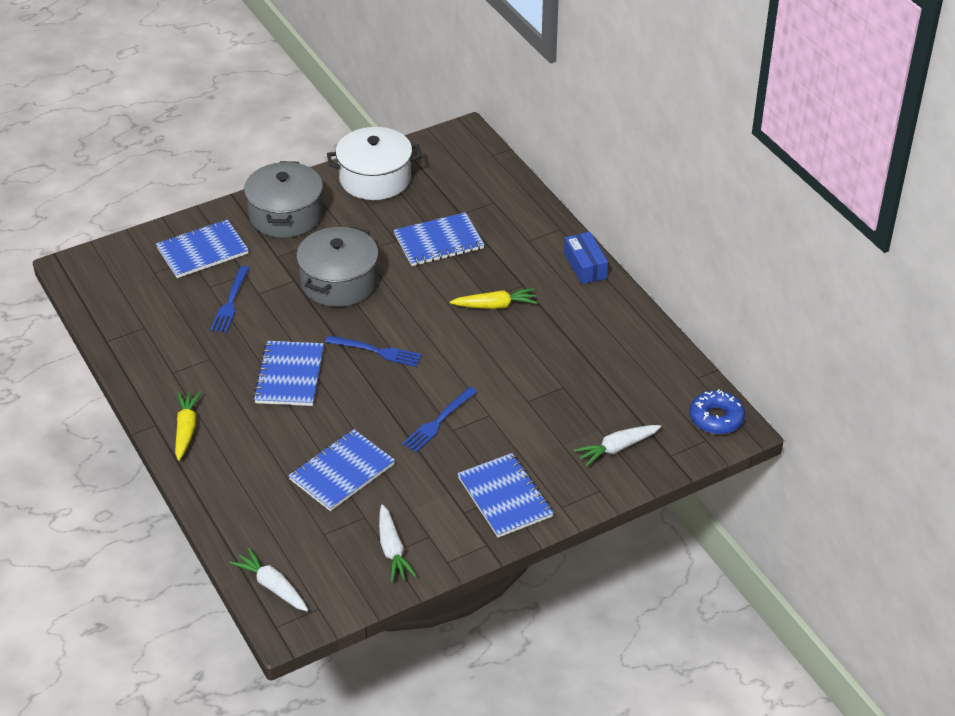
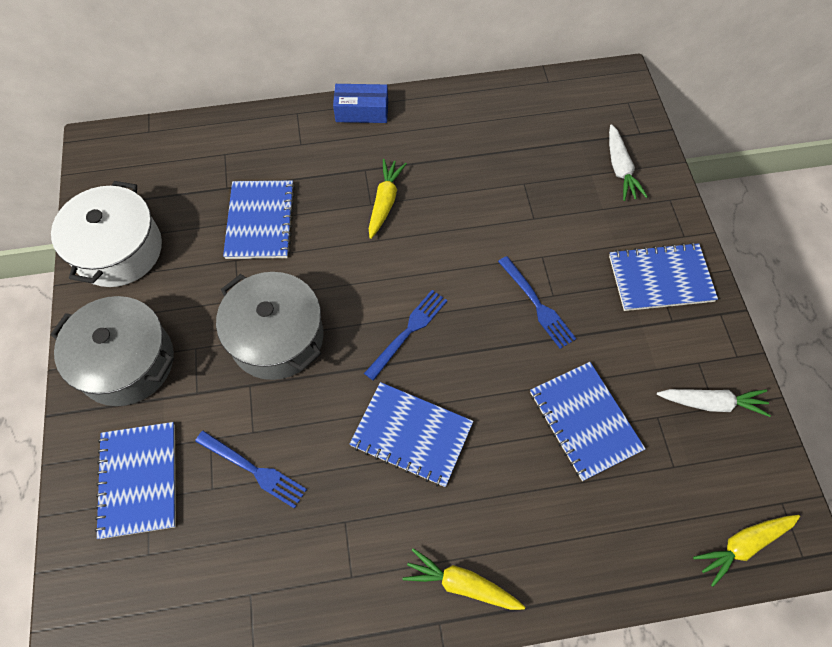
camera: 70 degrees left, 20 degrees up
(272, 586) = (743, 545): white carrot -> yellow carrot
(716, 418) = (603, 86): blue donut -> none

